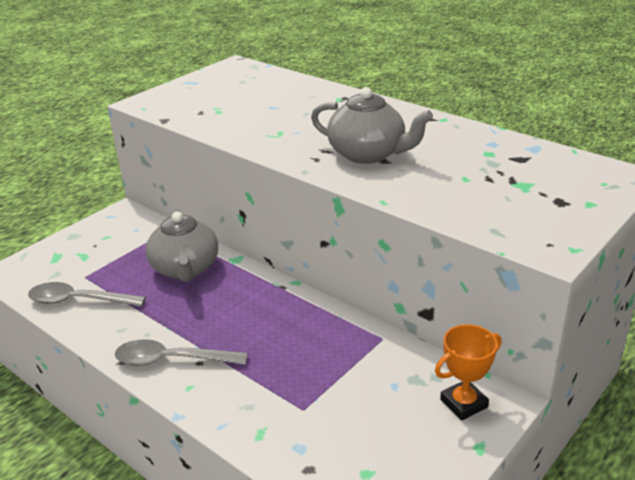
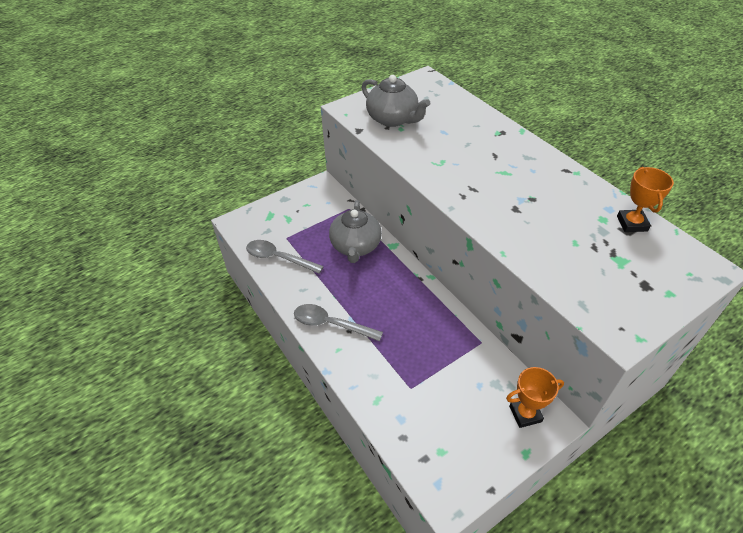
camera: 15 degrees right, 15 degrees up
(368, 154) = (505, 200): grey teapot -> grey teapot (393, 119)
(523, 152) = (632, 223): none -> orange trophy

